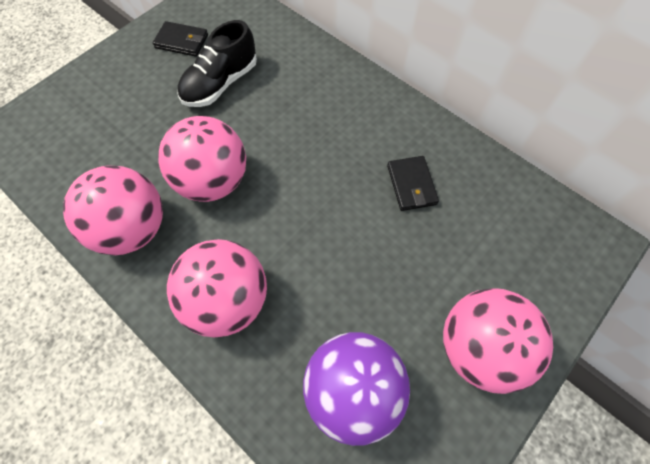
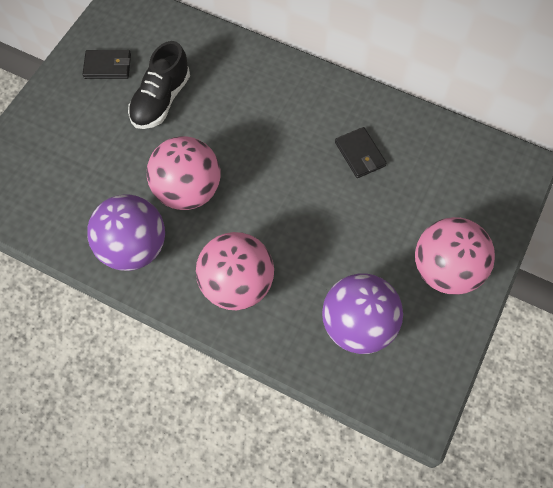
camera: 15 degrees left, 0 degrees up
(133, 229) = (133, 248): pink ball -> purple ball

